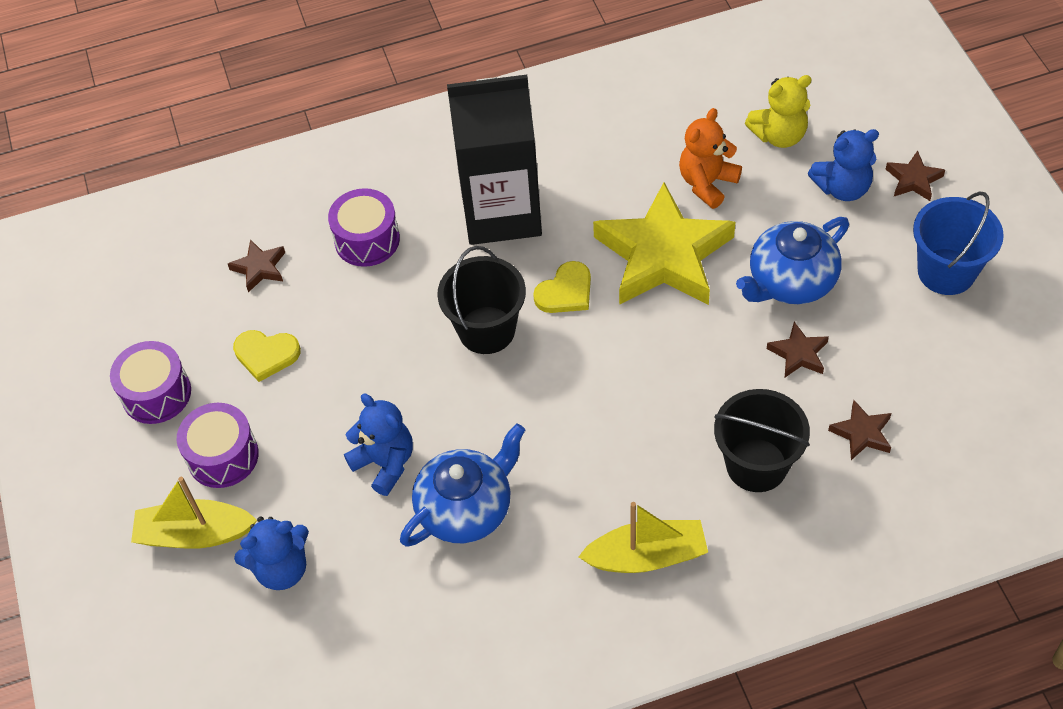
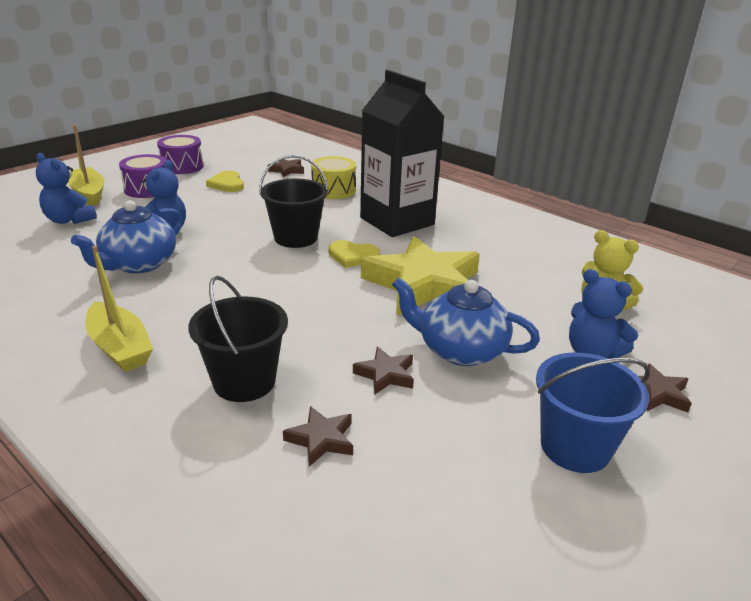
camera: 55 degrees right, 25 degrees down
(367, 240) = (333, 190): purple drum -> yellow drum
(466, 508) = (138, 264): blue teapot -> blue teapot turned 105 degrees clockwise
(707, 183) = (512, 287): orange teddy bear -> none

